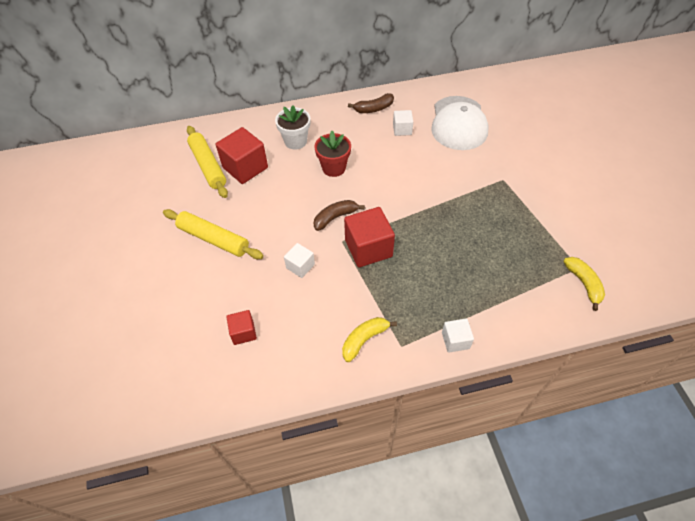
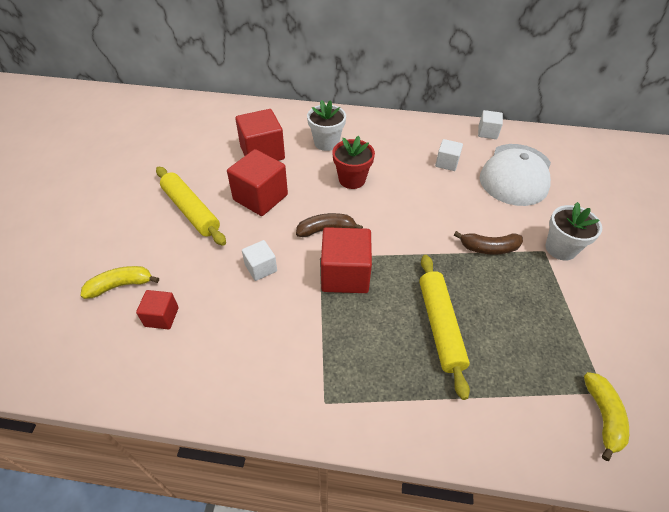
camera: 20 degrees right, 5 degrees down
(208, 166) = (228, 141): yellow rolling pin -> yellow rolling pin (440, 326)
(266, 208) = (260, 197): none -> red cube
(364, 339) = (285, 377): yellow banana -> yellow banana (121, 285)
(373, 109) = (425, 134): brown banana -> brown banana (488, 248)
(455, 340) = (394, 423): white cube -> white cube (487, 132)
(514, 174) = (560, 248): none -> white flower pot

